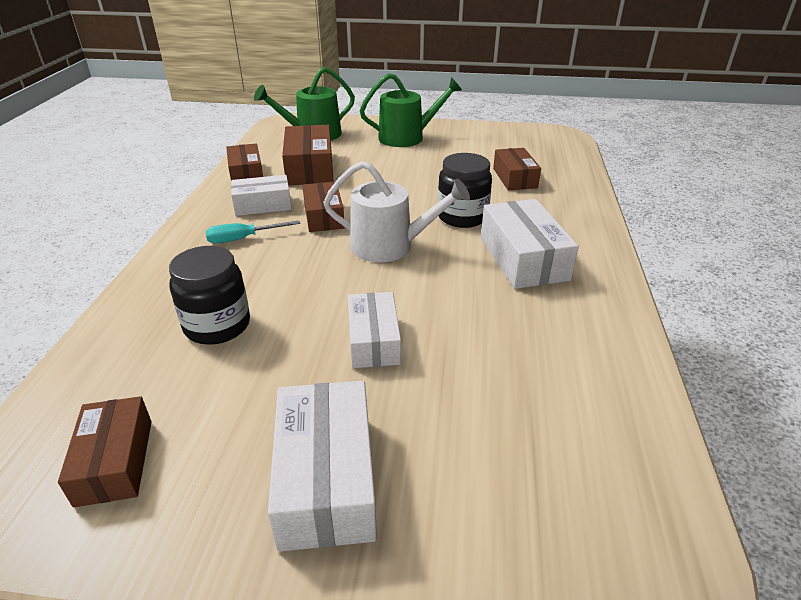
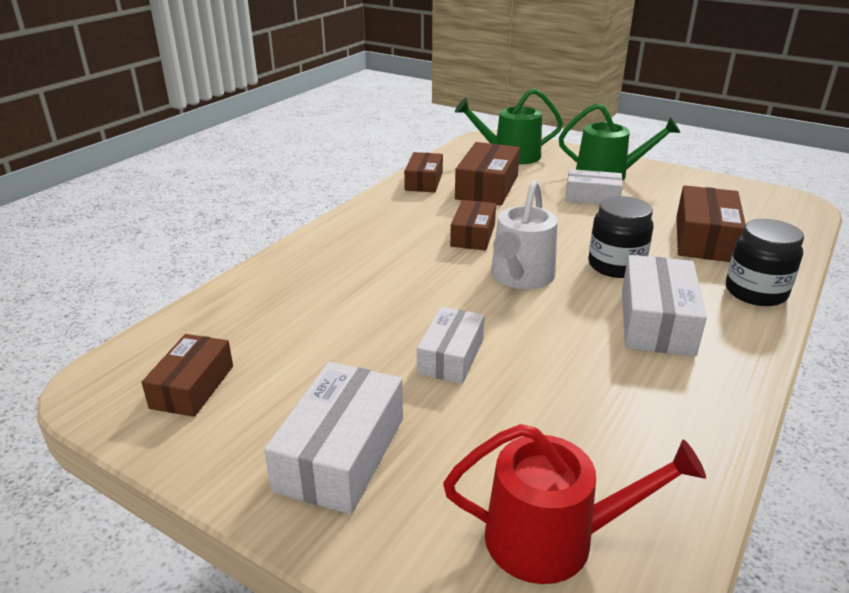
camera: 25 degrees right, 5 degrees down
(217, 325) = (324, 307): black jar -> black jar (755, 292)
(243, 239) = (387, 239): turquoise screwdriver -> none
(263, 205) = (422, 213): white box -> white box (592, 197)
(390, 246) = (520, 277): white watering can -> white watering can turned 75 degrees clockwise
(515, 178) = (704, 239): brown box -> brown box, size x1.50
(567, 488) = (553, 538): none -> red watering can

